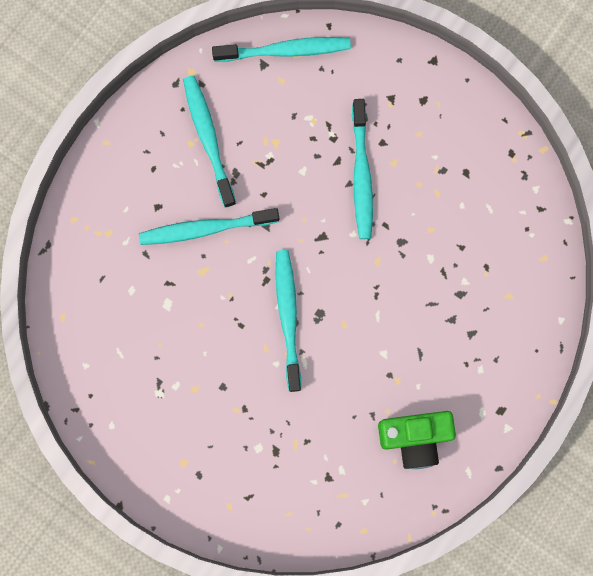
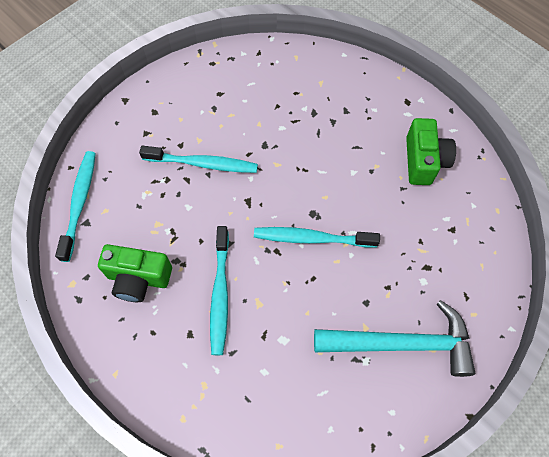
camera: 80 degrees left, 15 degrees down
(183, 429) = (402, 343): none -> turquoise hammer
(208, 139) = (138, 278): turquoise toothbrush -> green camera

